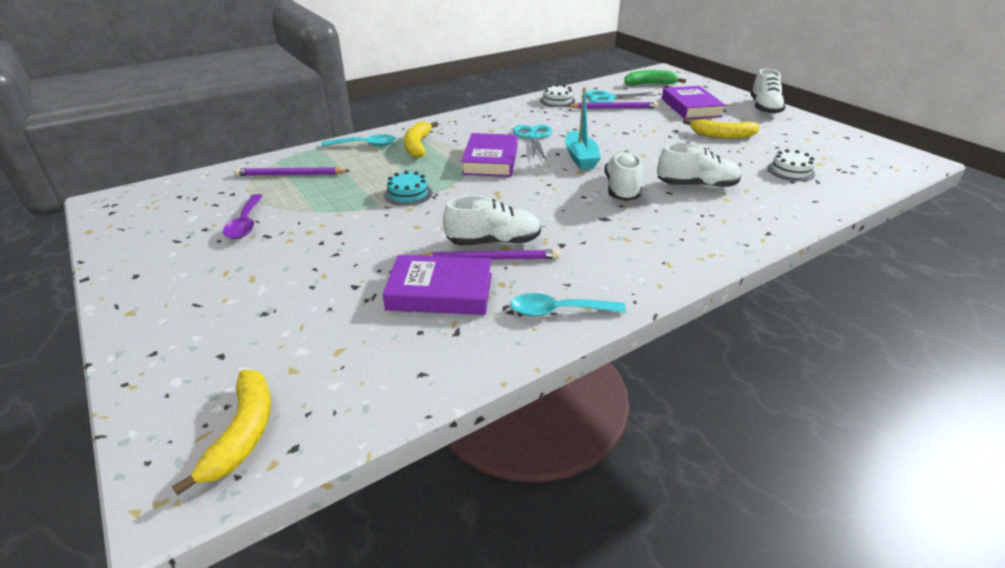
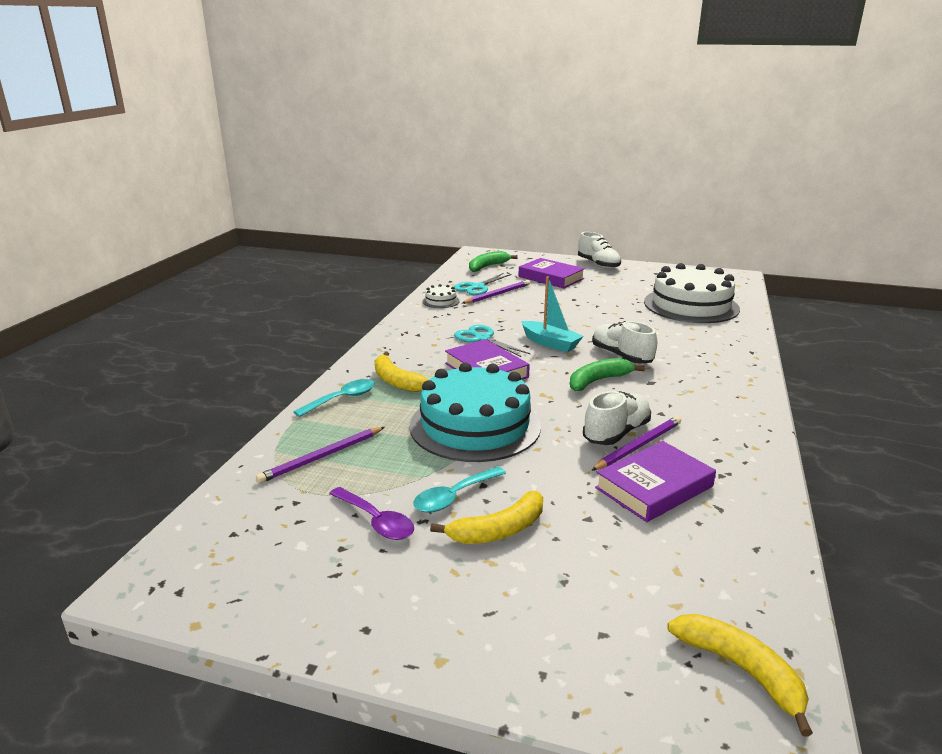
camera: 40 degrees left, 10 degrees down
(408, 194) = (475, 425): turquoise cake -> turquoise cake, size x2.45
(558, 311) = (745, 459): turquoise spoon -> turquoise spoon (454, 497)
(560, 200) = (598, 381): none -> green banana
(696, 186) = (660, 336): white shoe -> none
(722, 136) = (609, 293): yellow banana -> yellow banana (499, 530)
(790, 171) = (691, 305): white cake -> white cake, size x2.45

